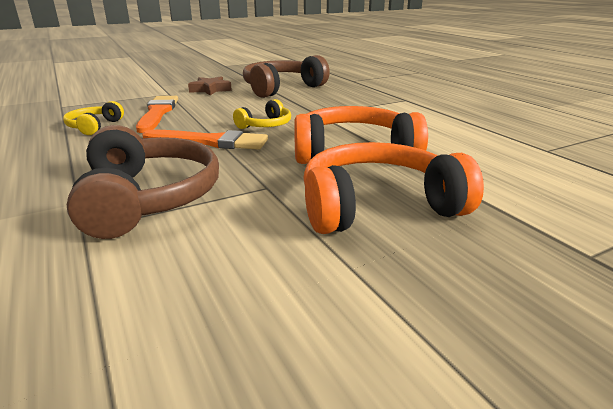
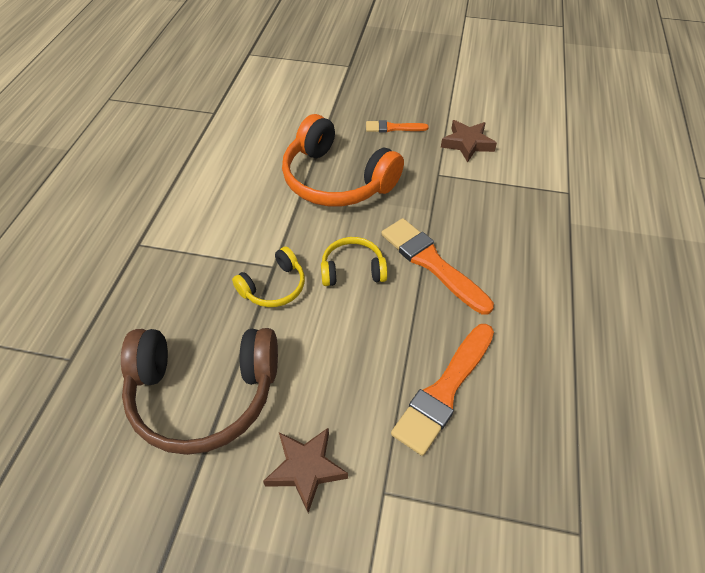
camera: 140 degrees left, 25 degrees up
(94, 126) = (538, 386): yellow headphones -> yellow headphones (274, 287)
(148, 198) = (521, 203): brown headphones -> none
(265, 227) = (467, 144): none -> brown star
(378, 206) = (393, 128): orange headphones -> orange brush

